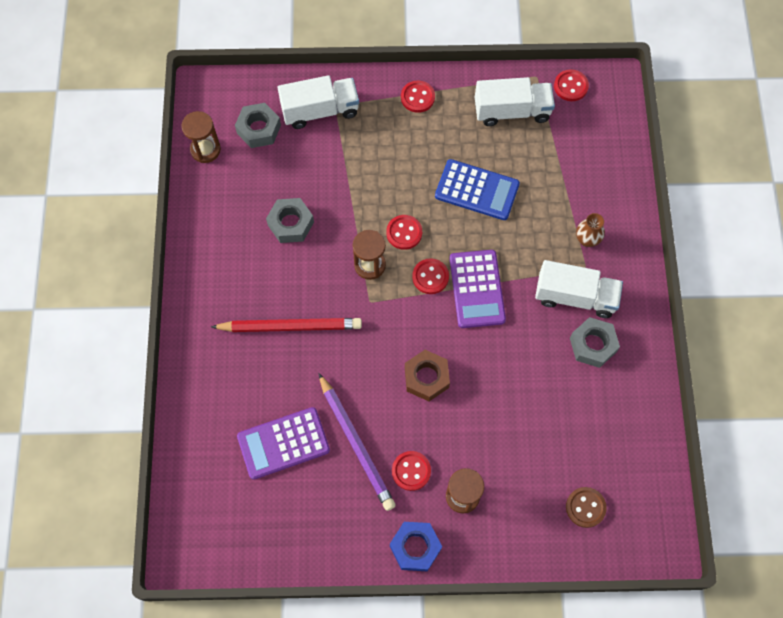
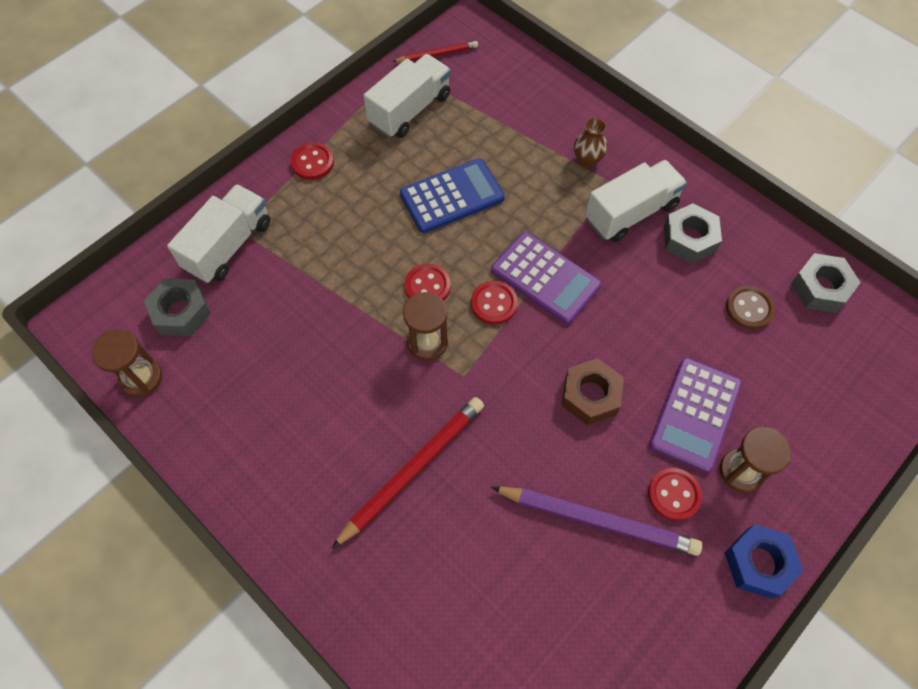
camera: 45 degrees left, 5 degrees down
(283, 443) = (530, 592): purple calculator -> purple calculator (695, 414)
(290, 224) = (308, 372): grey nut -> grey nut (820, 288)
(570, 86) = (437, 54): red button -> red pencil
(585, 507) = (842, 377): brown button -> brown button (749, 308)

